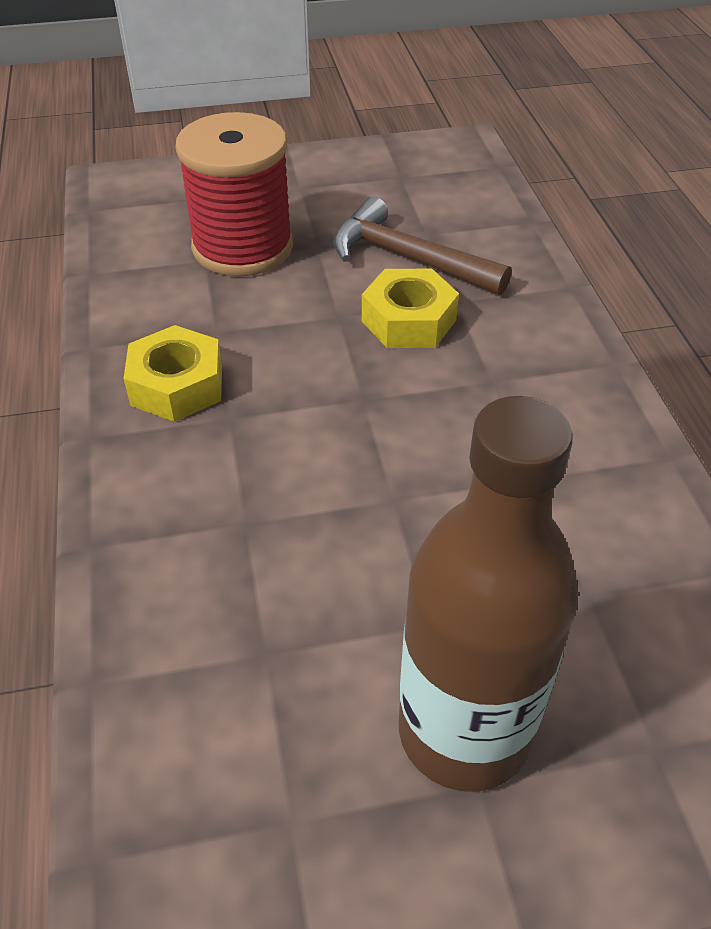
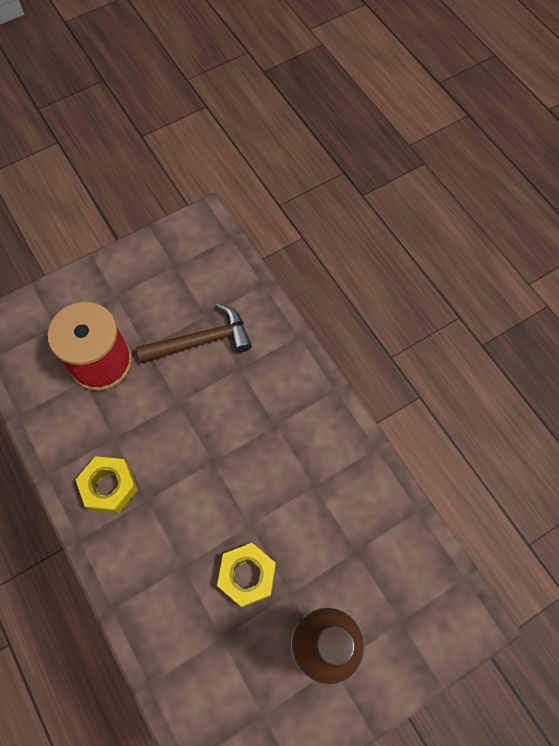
camera: 20 degrees left, 20 degrees up
(408, 258) = (201, 341): brown hammer -> brown hammer turned 150 degrees clockwise
(408, 320) = (218, 393): yellow nut -> yellow nut (247, 576)

